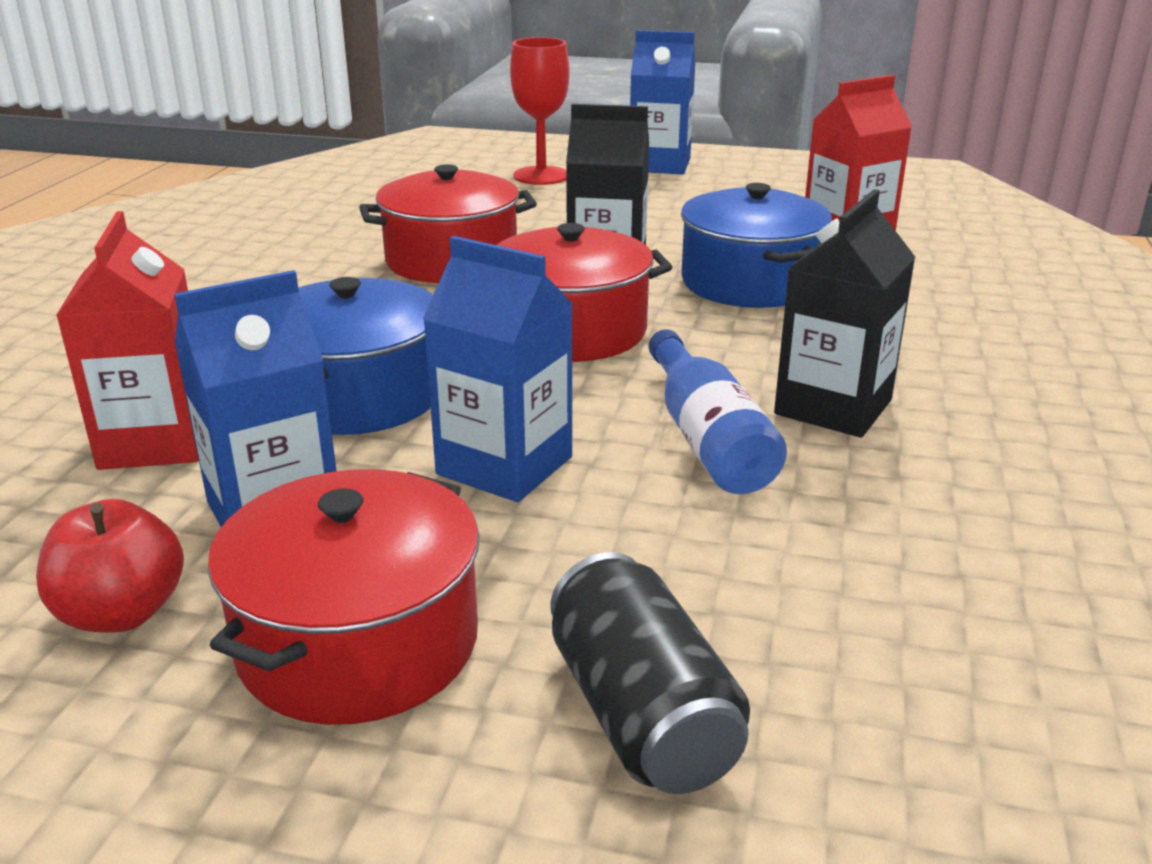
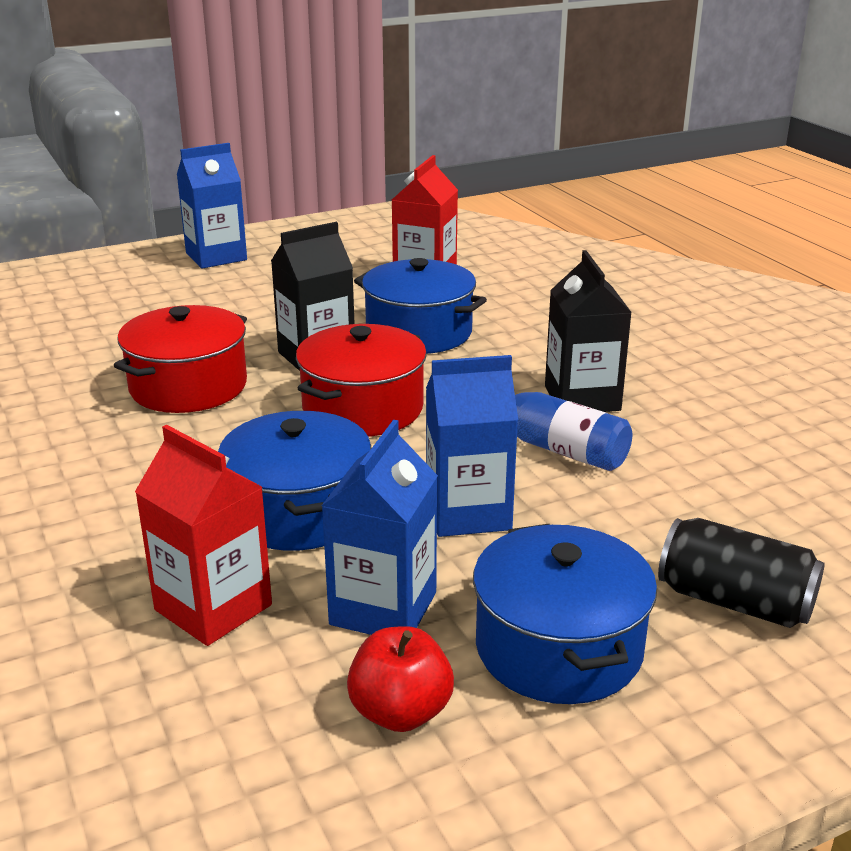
camera: 40 degrees left, 0 degrees up
(358, 643) = (558, 647): red pot -> blue pot
(541, 176) = (137, 292): red goblet -> none

